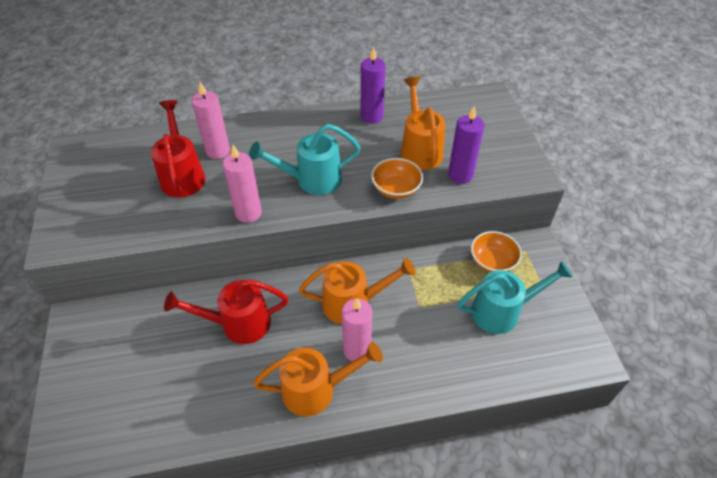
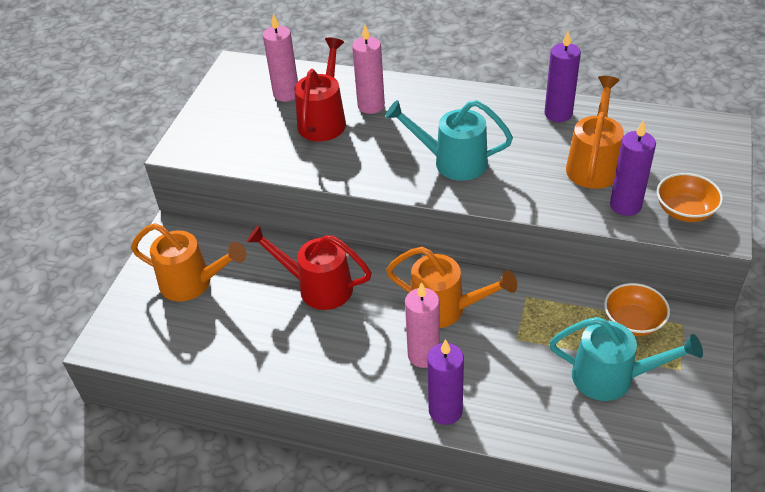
camera: 30 degrees right, 5 degrees down
(248, 213) = (369, 175): pink candle -> pink candle (286, 94)
(316, 389) = (361, 376): orange watering can -> orange watering can (193, 283)
(396, 189) = (540, 198): orange bowl -> orange bowl (685, 211)
(398, 391) = (445, 411): none -> purple candle

